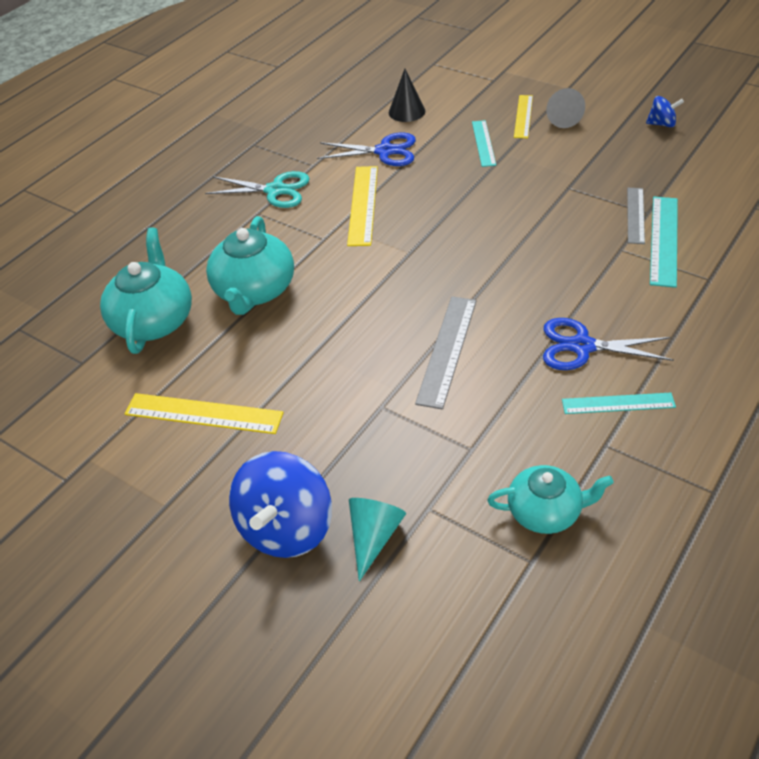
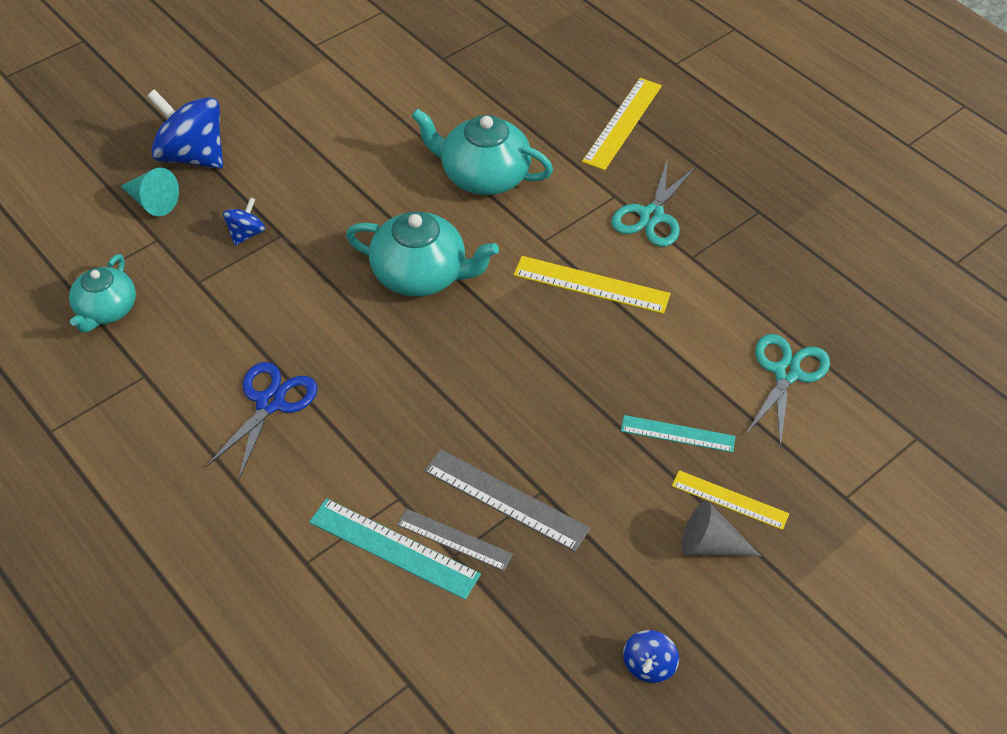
camera: 100 degrees right, 5 degrees up
(154, 320) = (475, 105): turquoise teapot -> turquoise teapot (421, 274)
(203, 413) = (339, 124): yellow ruler -> yellow ruler (622, 123)
(384, 151) = (696, 328): blue scissors -> none
(390, 434) = (246, 234): none -> blue spinning top
(407, 111) = (786, 373): black cone -> turquoise scissors
(447, 350) = (324, 297): grey ruler -> grey ruler (505, 499)
(618, 403) = (183, 403): turquoise ruler -> none

